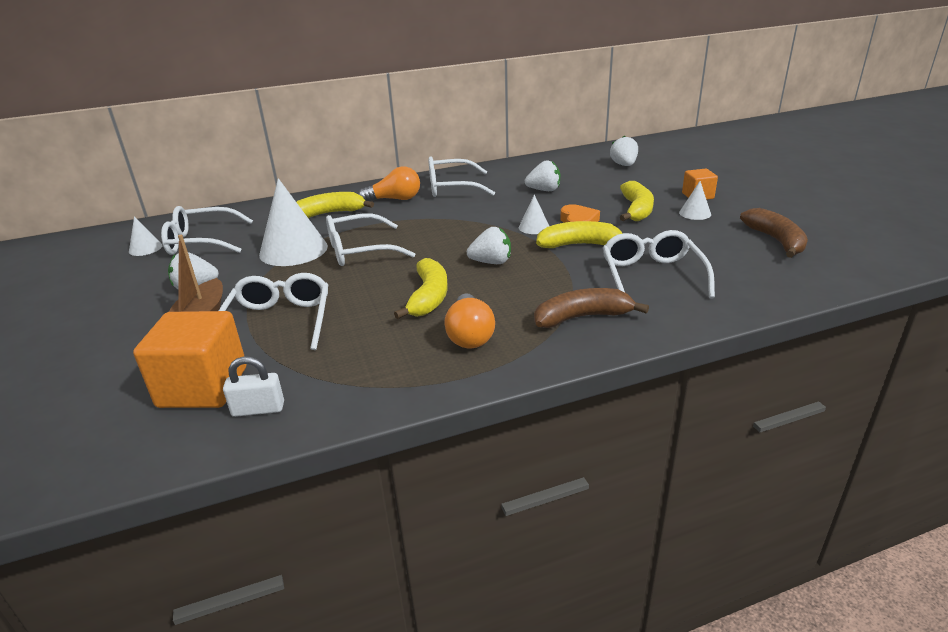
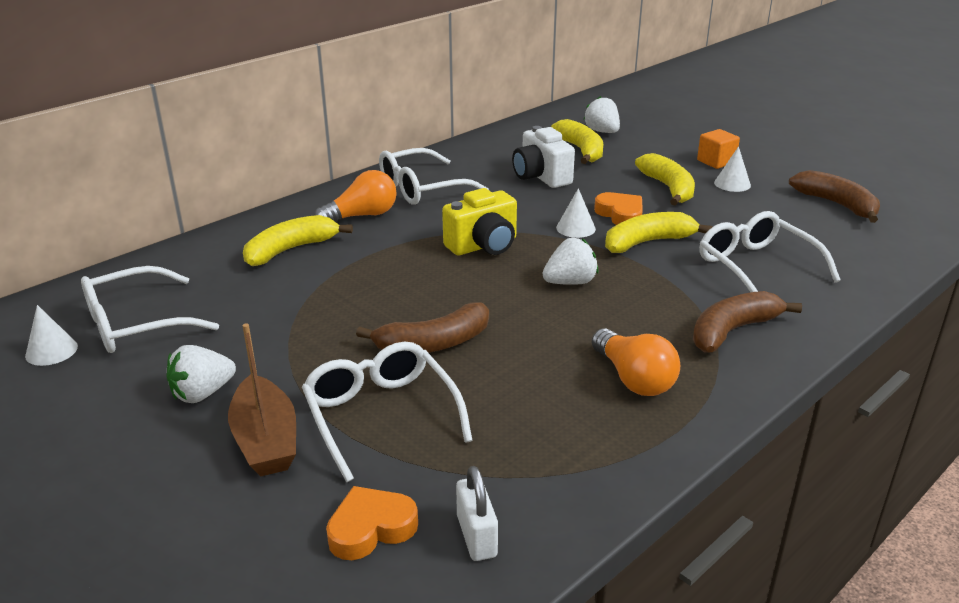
camera: 25 degrees left, 0 degrees up
(203, 387) = (371, 528): orange cube -> orange heart
(258, 409) = (476, 536): white padlock -> white padlock turned 75 degrees counterclockwise
(293, 250) = (294, 312): white cone -> none
(357, 285) = (434, 343): none -> brown banana
(359, 251) = (388, 296): white glasses -> none
(429, 297) = (540, 342): yellow banana -> yellow banana (581, 150)
(455, 229) = (483, 246): none -> yellow camera
(544, 190) = (541, 177): white strawberry -> white camera

